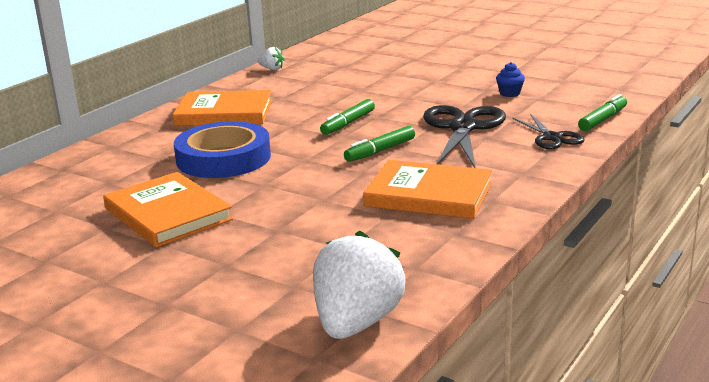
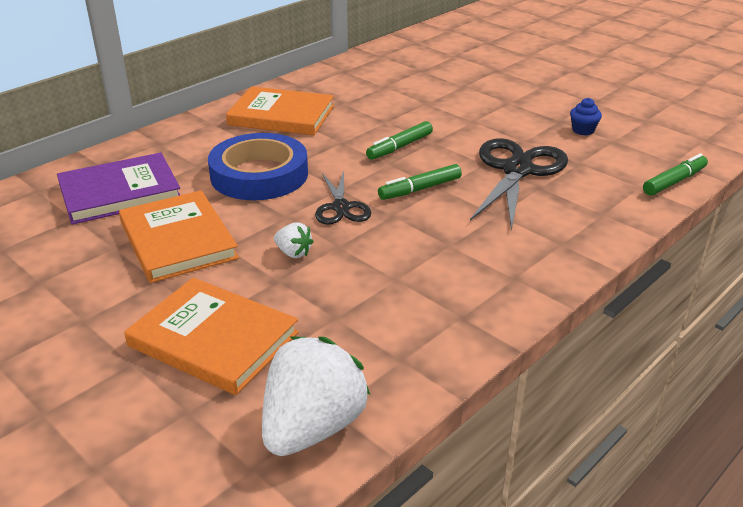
camera: 10 degrees right, 10 degrees up
(92, 187) = (120, 192): none -> purple book
(272, 69) = (348, 65): white strawberry -> white strawberry (293, 253)
(428, 195) = (450, 258): orange book -> orange book (213, 339)
(552, 137) = (610, 198): black scissors -> black scissors (341, 207)

